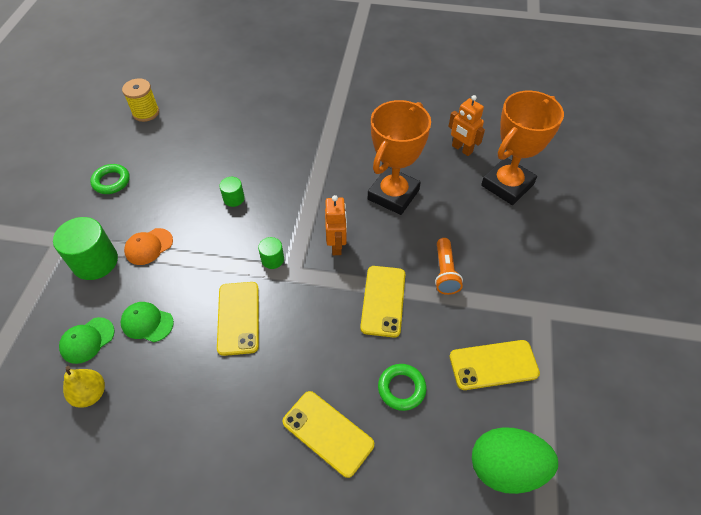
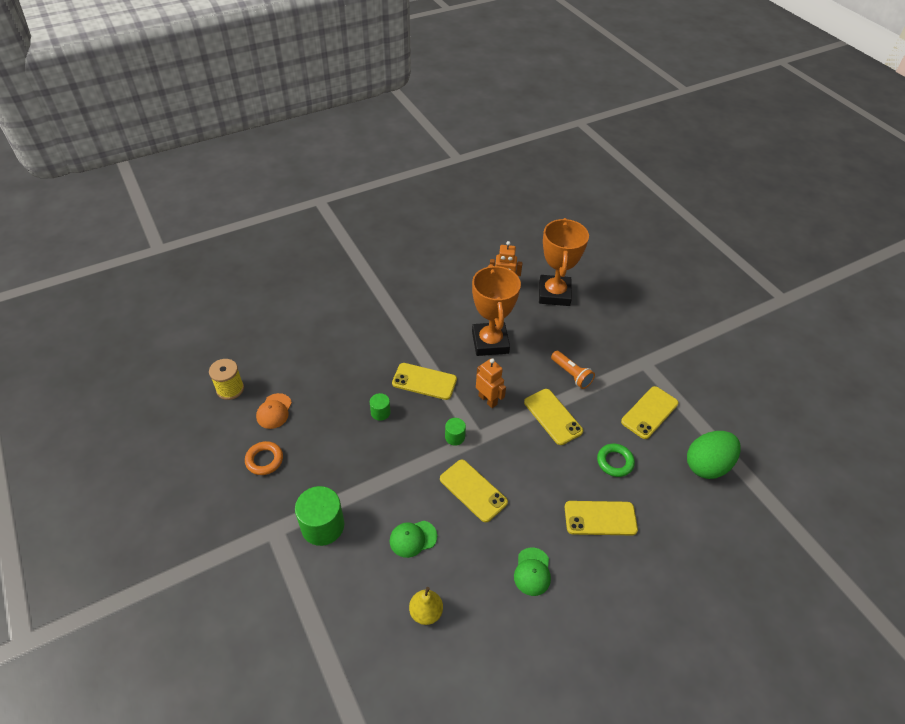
camera: 40 degrees left, 5 degrees down
(87, 340) = (382, 581): green cap -> green cap (532, 571)
(111, 181) = (264, 460): green ring -> orange ring
(149, 246) = (353, 487): orange cap -> orange cap (274, 411)
(297, 194) = (424, 381): none -> yellow phone

